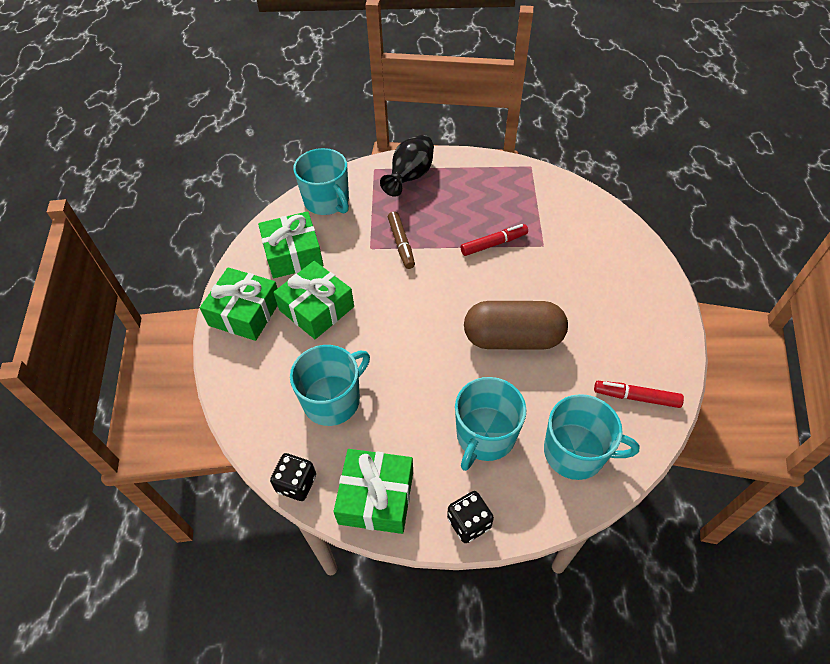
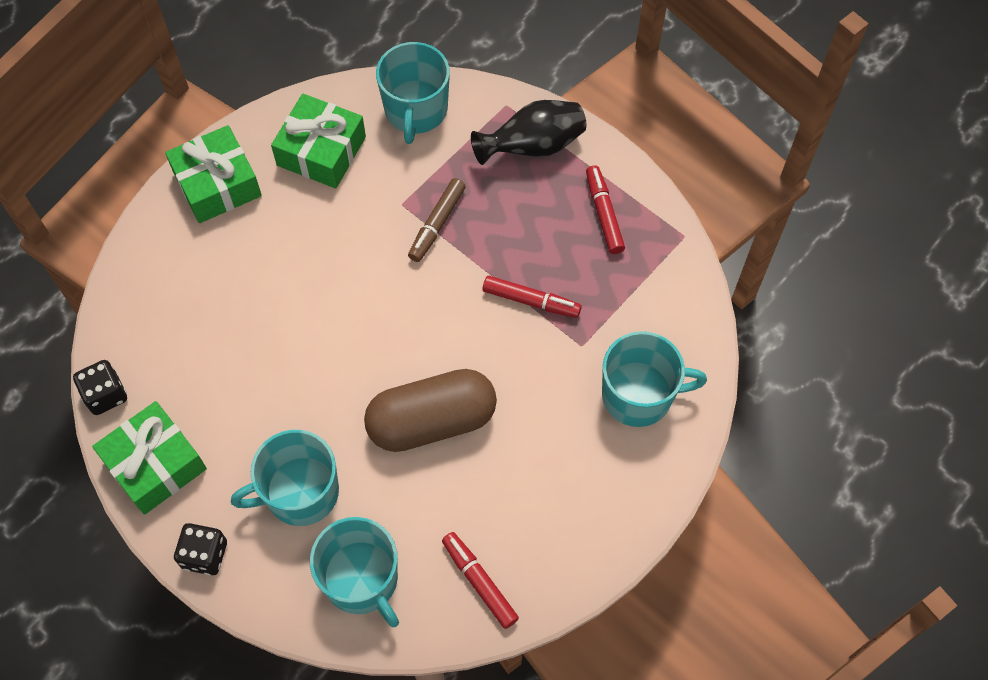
camera: 40 degrees right, 10 degrees up
(316, 308) = (284, 233): green gift -> none
(333, 400) = (207, 342): turquoise mug -> turquoise mug (639, 395)
(481, 182) = (604, 214): none -> red marker
(512, 338) = (432, 421): brown capsule -> brown capsule turned 60 degrees counterclockwise

